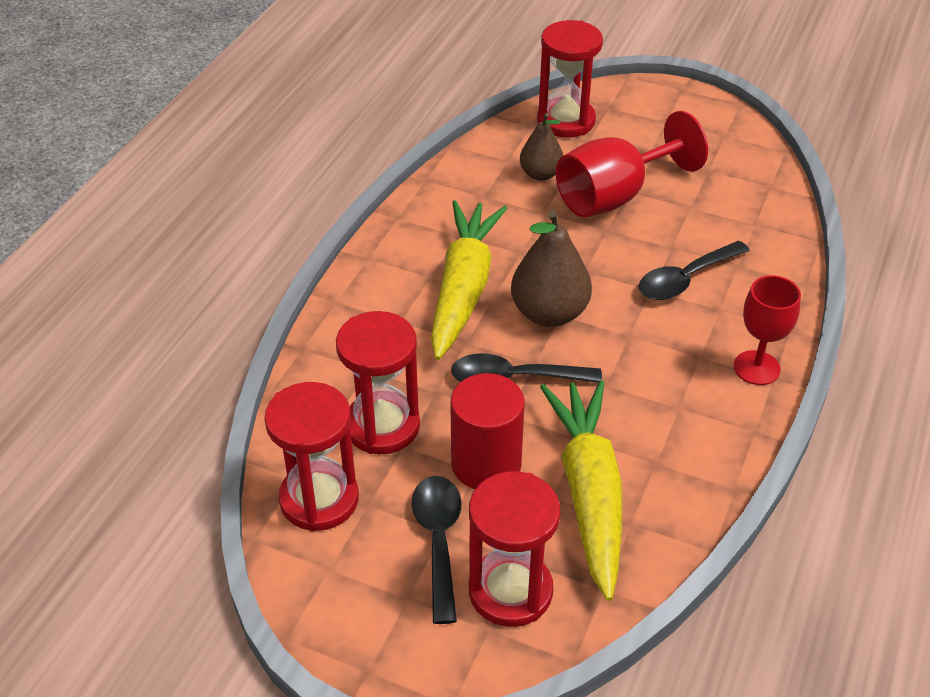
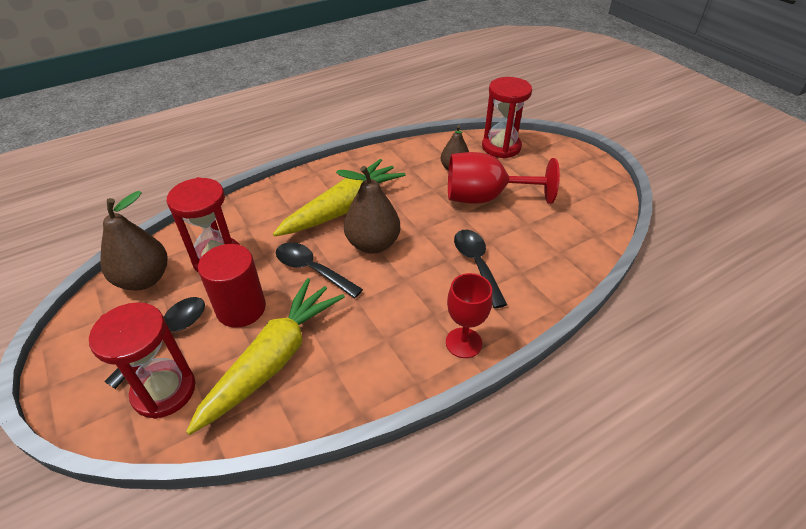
camera: 35 degrees right, 0 degrees up
(319, 499) = (144, 279): red hourglass -> brown pear
(685, 279) = (476, 264): black spoon -> black spoon turned 75 degrees clockwise

